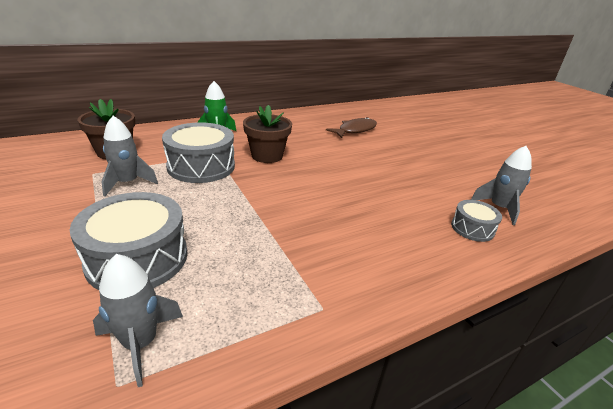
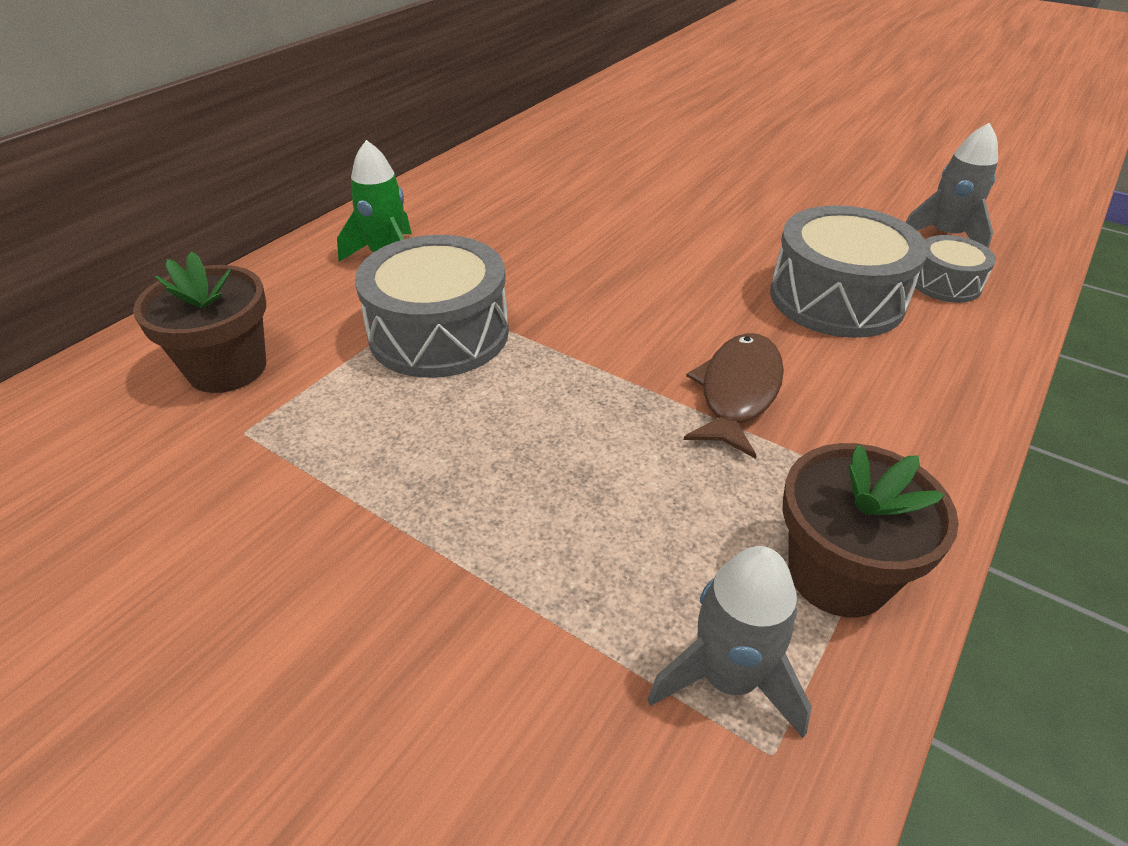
camera: 25 degrees left, 10 degrees up
(128, 183) = (344, 422): grey rocket -> none
(137, 258) = (550, 552): grey drum -> grey drum (836, 298)
(267, 156) = (528, 267): brown flower pot -> brown flower pot (838, 574)
(355, 130) = (614, 162): brown fish -> brown fish (737, 392)

